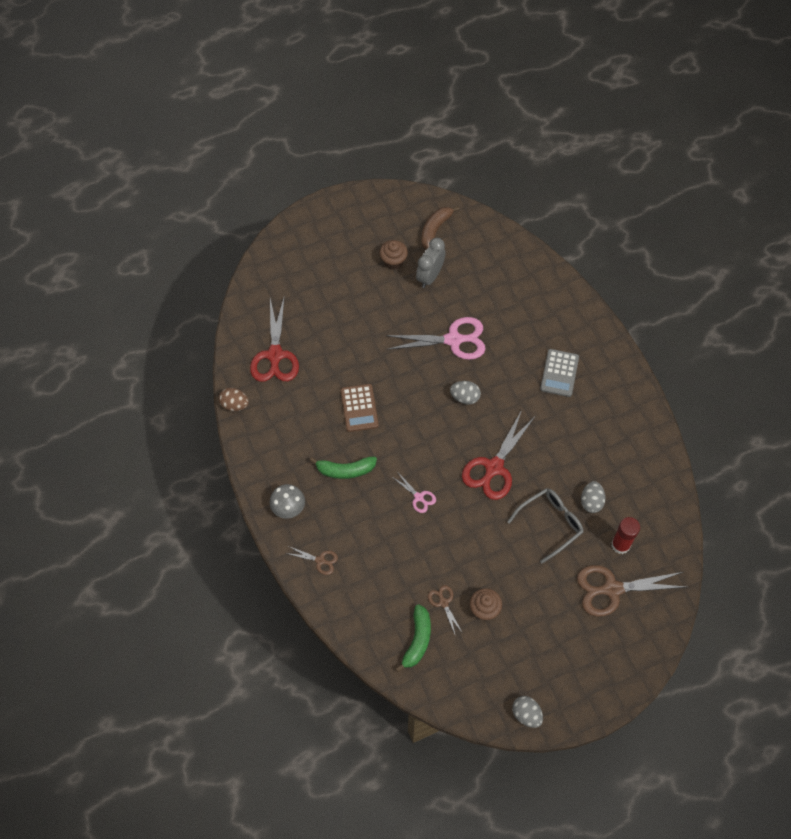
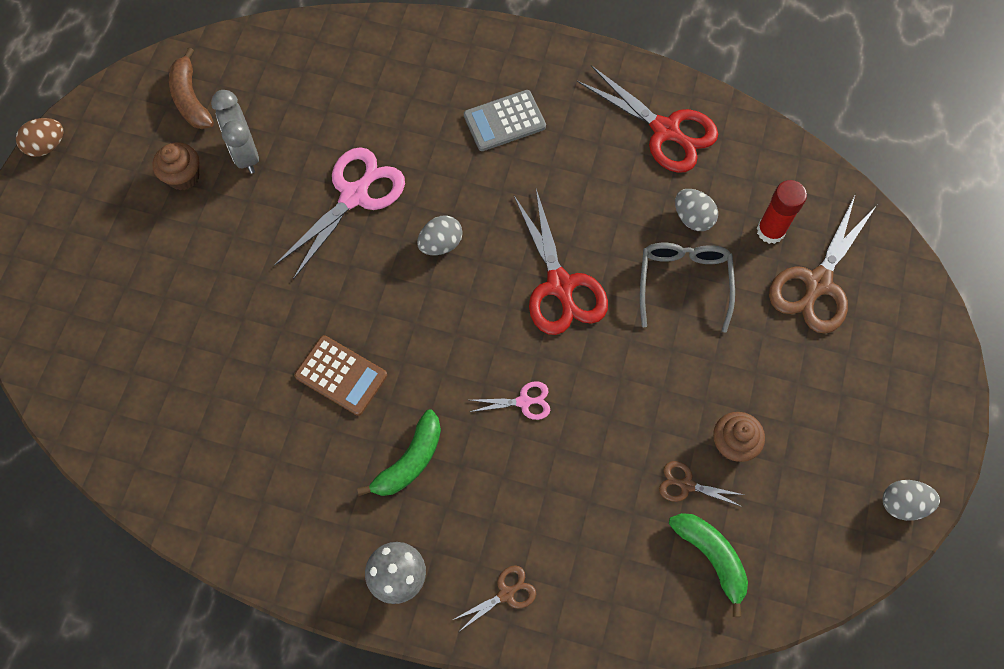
camera: 50 degrees left, 5 degrees up
(234, 405) = (188, 529): brown egg -> brown egg (47, 146)
(275, 355) = (168, 419): red scissors -> red scissors (665, 130)
(559, 373) = (504, 121): grey calculator -> grey calculator turned 105 degrees clockwise

